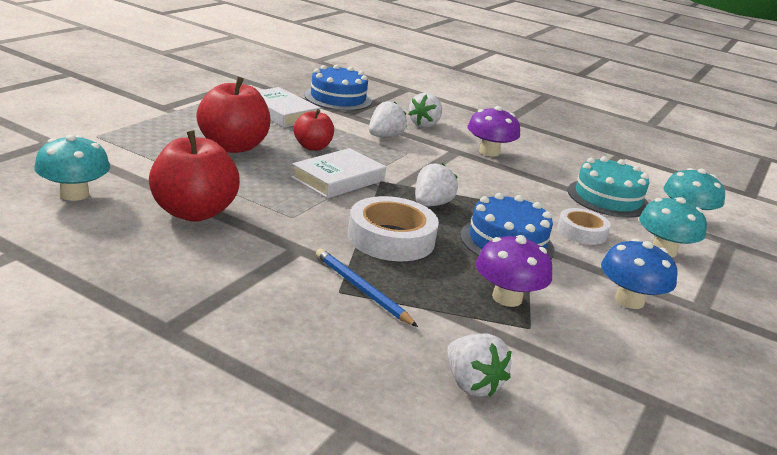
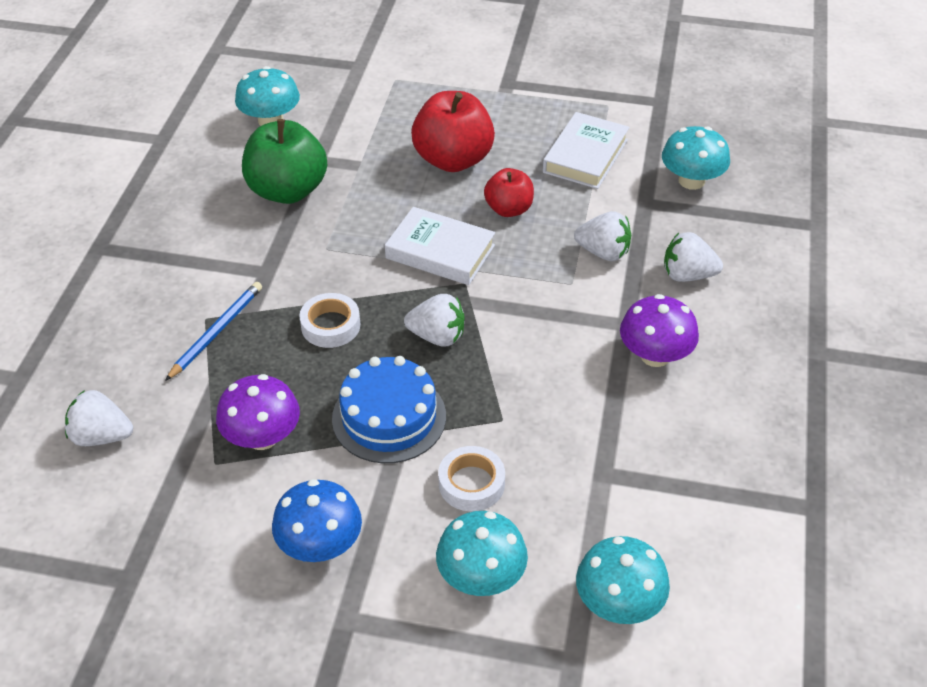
camera: 75 degrees right, 20 degrees up
(194, 212) = (287, 191): red apple -> green apple
(338, 98) = (691, 180): blue cake -> turquoise mushroom
(391, 238) = (330, 325): white tape -> white tape, size x0.62
(471, 384) = (101, 436): white strawberry -> white strawberry turned 60 degrees clockwise
(607, 198) = (609, 503): turquoise cake -> none

